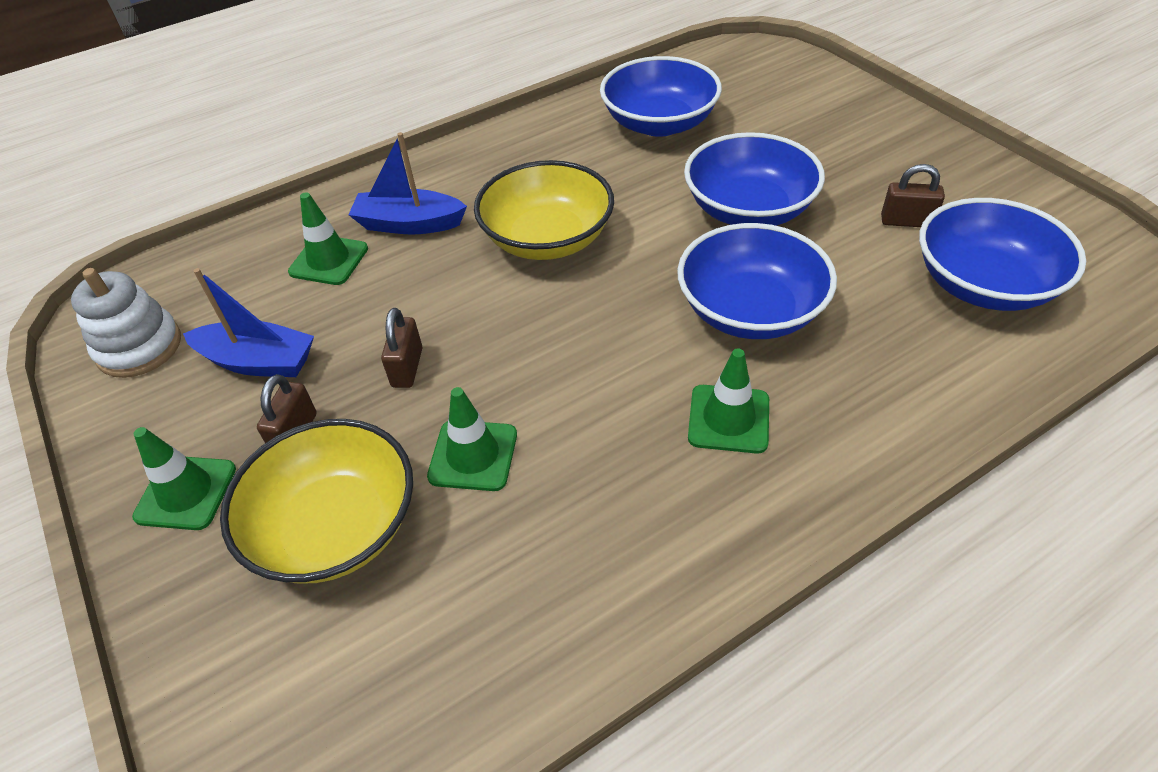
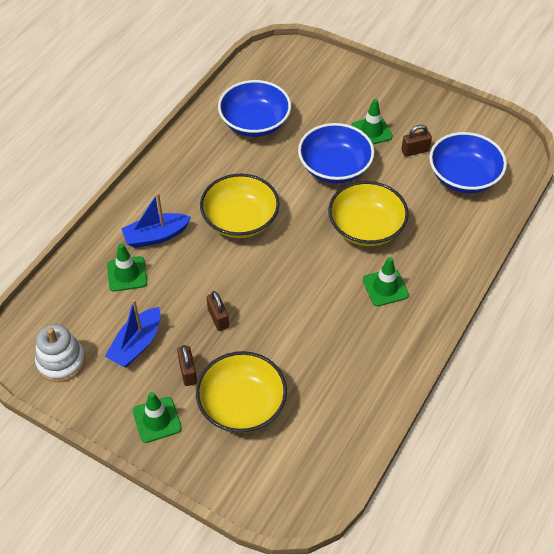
camera: 30 degrees left, 5 degrees up
(258, 362) = (136, 344): blue boat -> blue boat turned 135 degrees clockwise
(473, 455) = (282, 348): green traffic cone -> green traffic cone (371, 131)
(750, 310) = (366, 228): blue bowl -> yellow bowl

